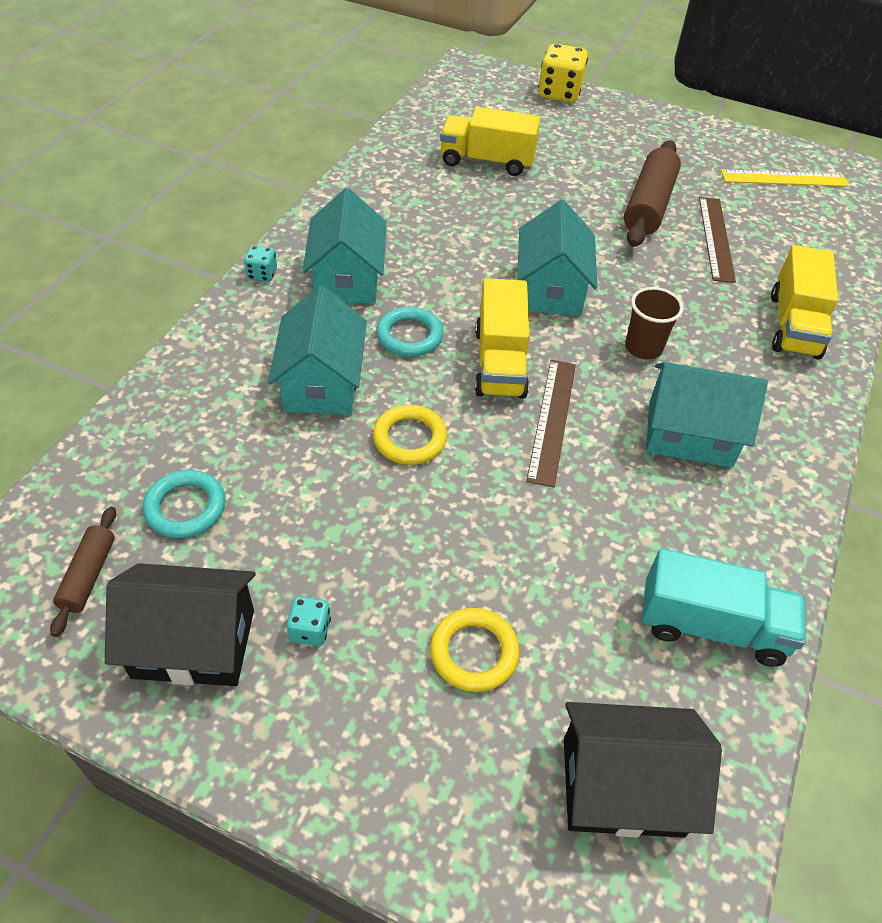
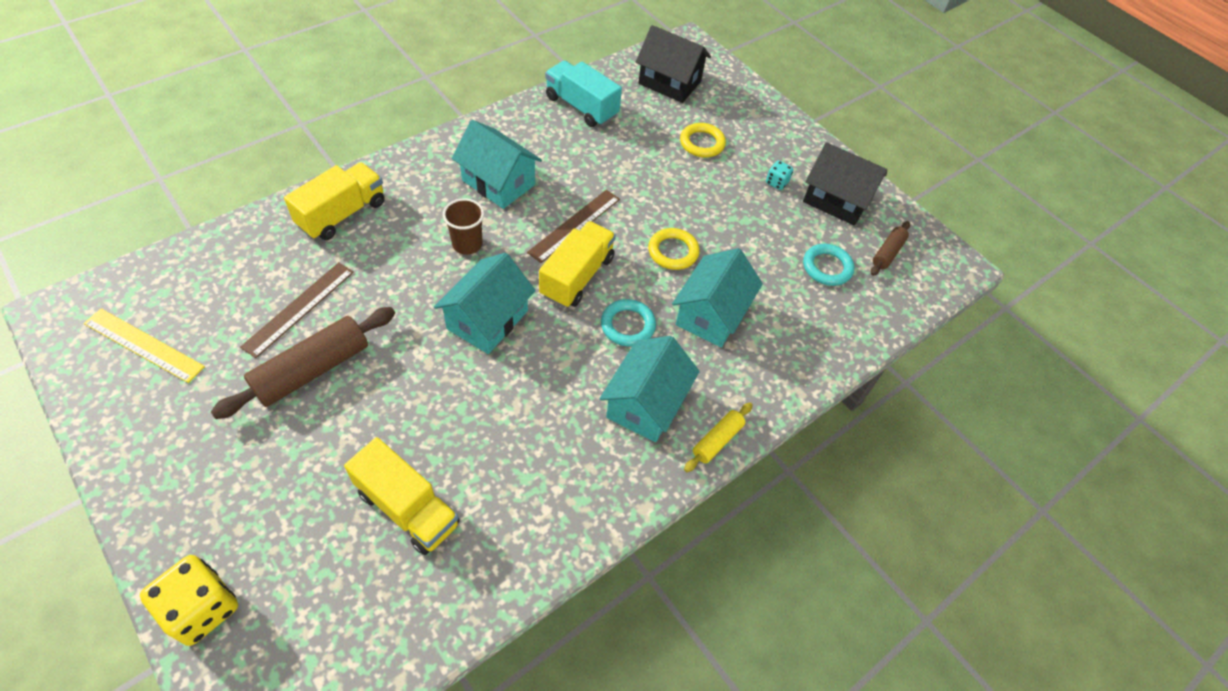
camera: 155 degrees left, 5 degrees up
(262, 274) = (717, 441): turquoise dice -> yellow rolling pin

